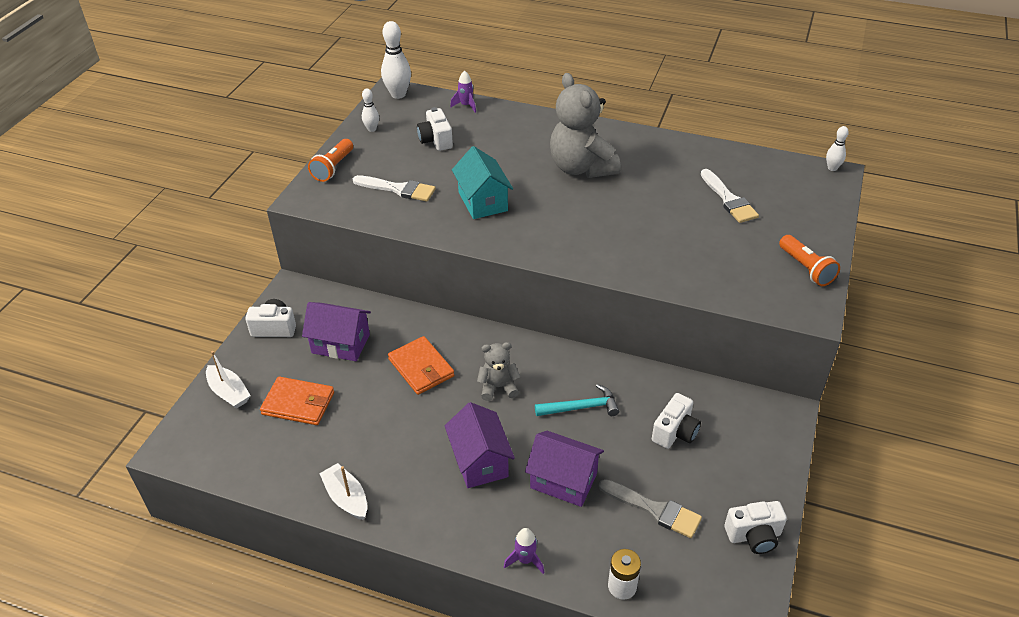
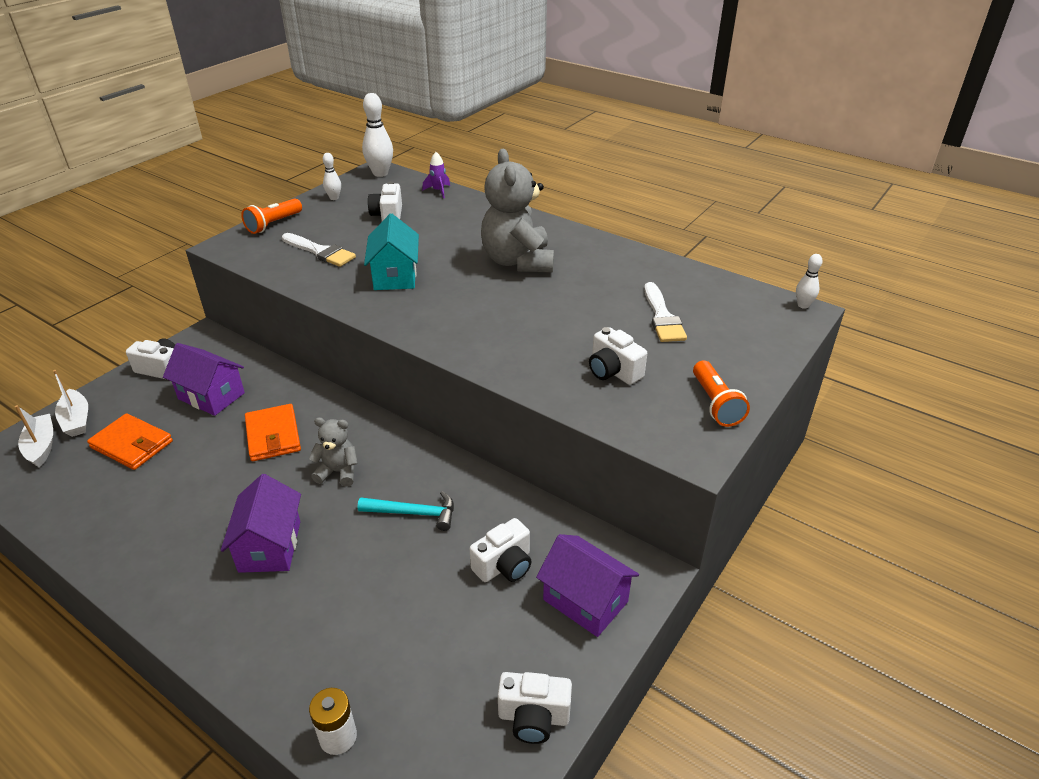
camera: 15 degrees right, 5 degrees down
(346, 498) = (110, 551): white boat -> white boat (41, 446)
(525, 560) = (248, 672): purple rocket -> none
(563, 480) = (346, 590): purple house -> purple house (585, 601)
(654, 510) = (430, 651): grey brush -> none
(715, 256) = (613, 371): none -> white camera

